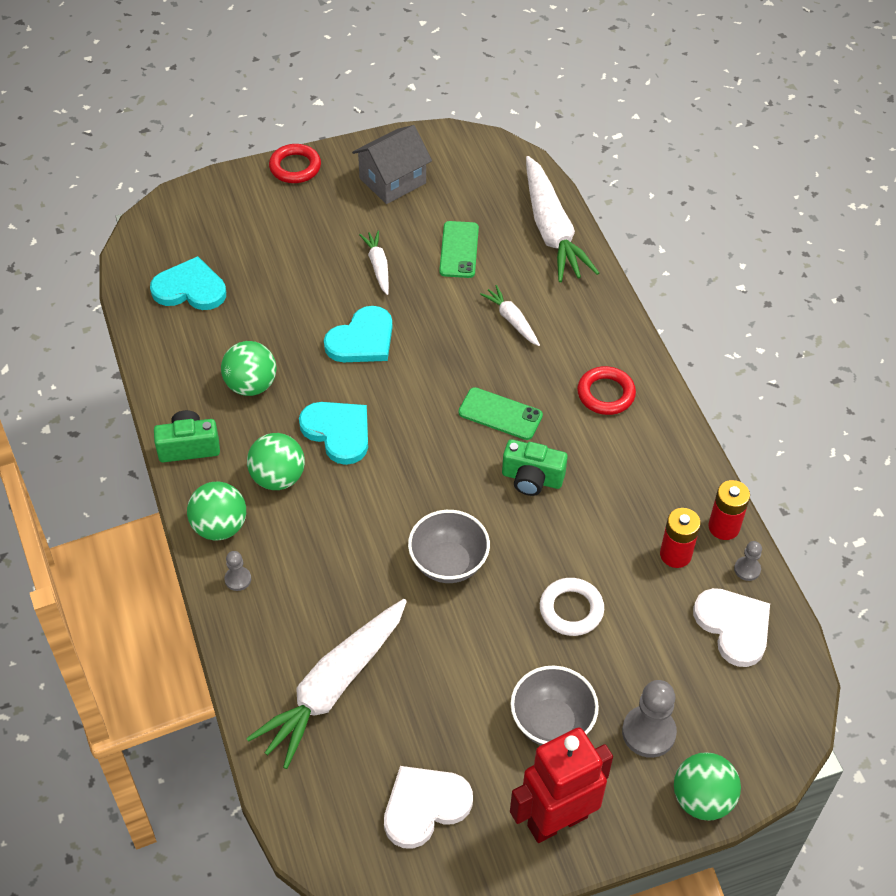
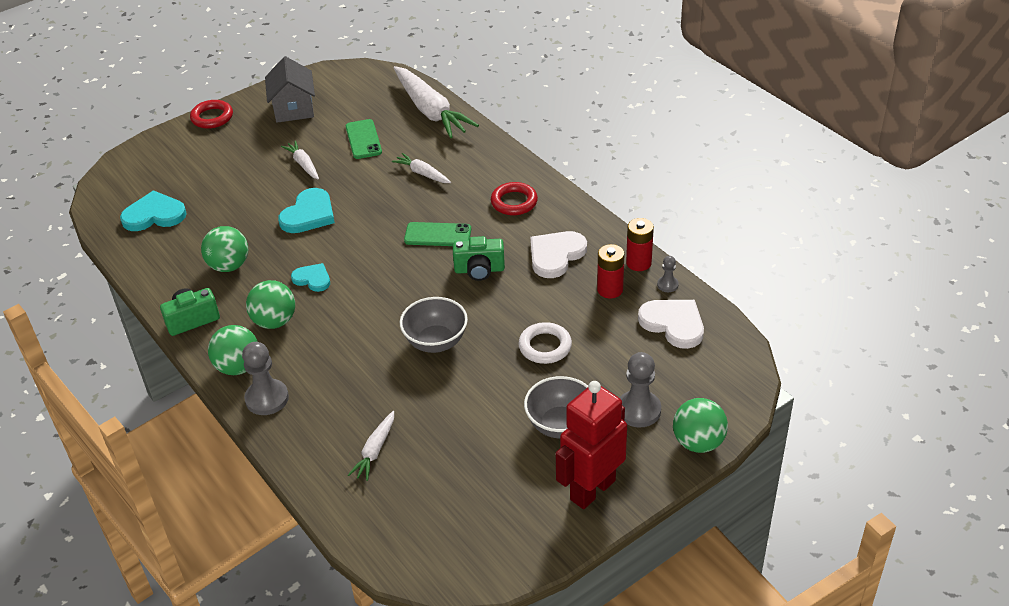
camera: 15 degrees left, 10 degrees down
(238, 579) = (267, 398): grey pawn -> grey pawn, size x1.90
(333, 687) = (375, 450): white carrot -> white carrot, size x0.49
(338, 432) = (312, 279): turquoise heart -> turquoise heart, size x0.62
(392, 181) = (294, 108): grey house -> grey house turned 45 degrees counterclockwise
(424, 806) = (482, 511): white heart -> white heart (556, 255)

